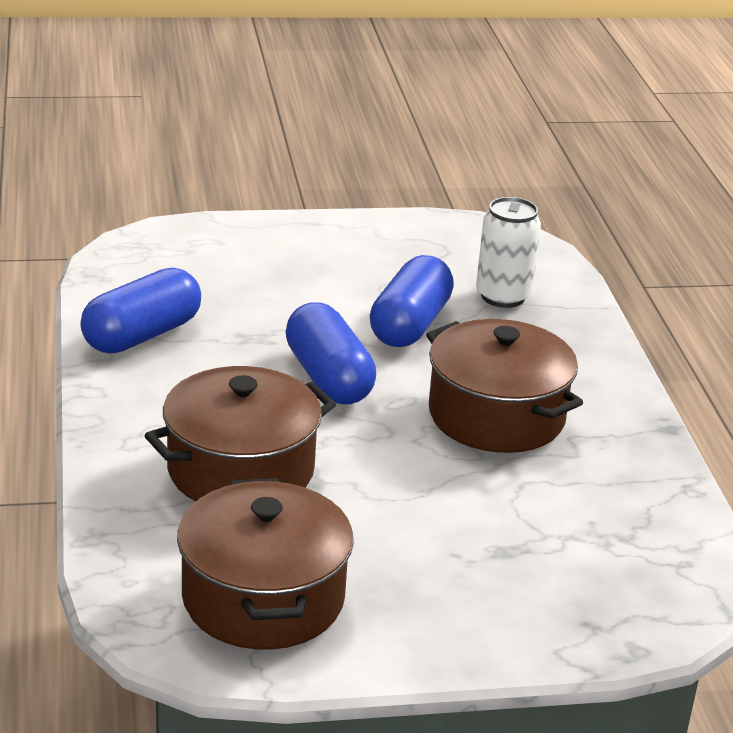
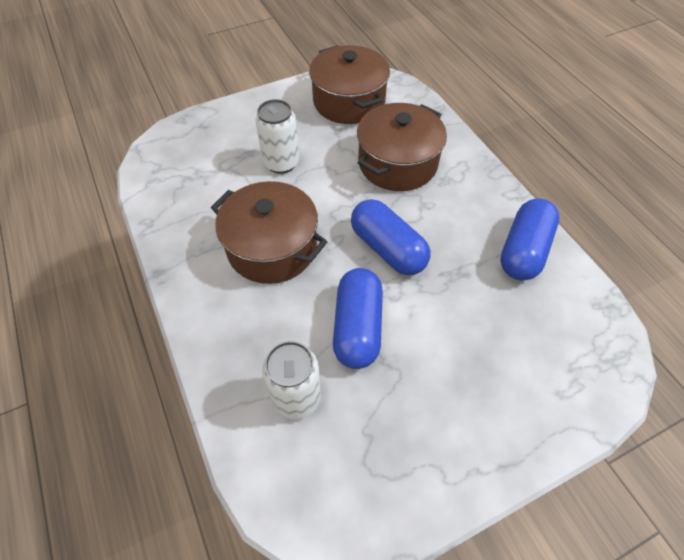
camera: 165 degrees right, 25 degrees up
(447, 519) = (281, 163): none -> white can

